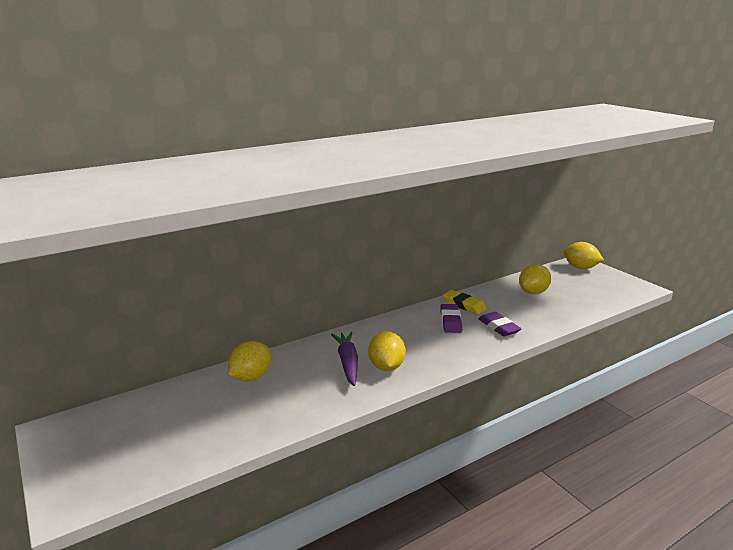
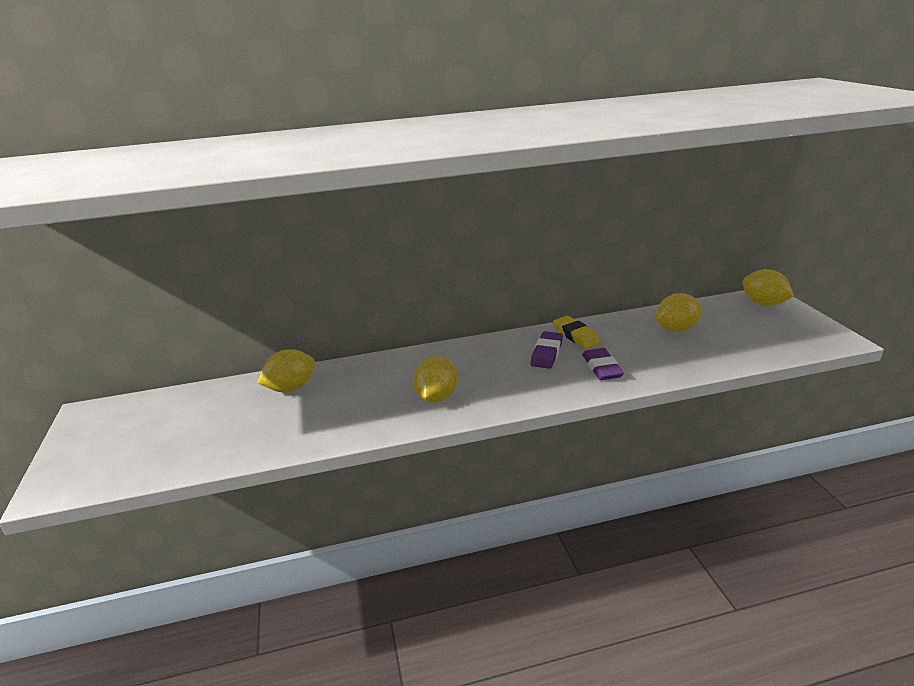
camera: 20 degrees right, 5 degrees up
(347, 363) = (398, 387): purple carrot -> none

